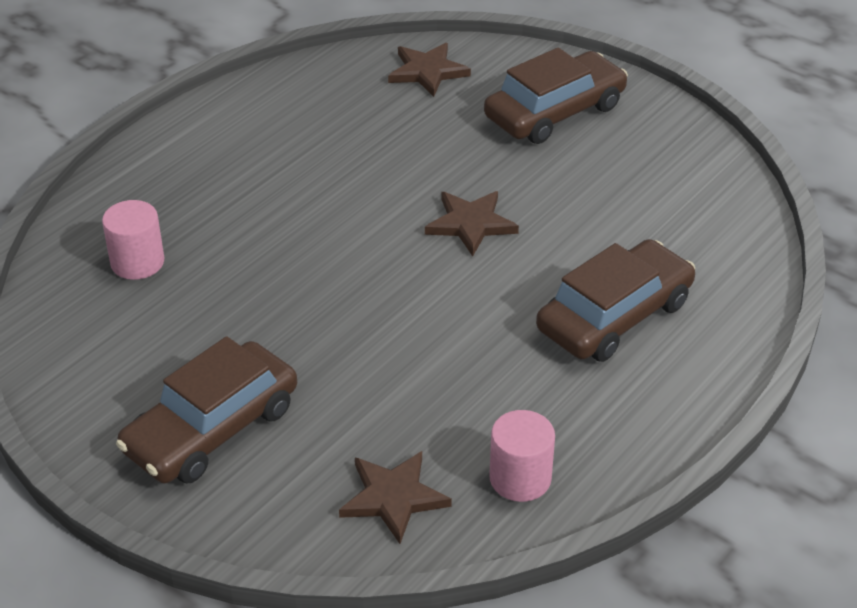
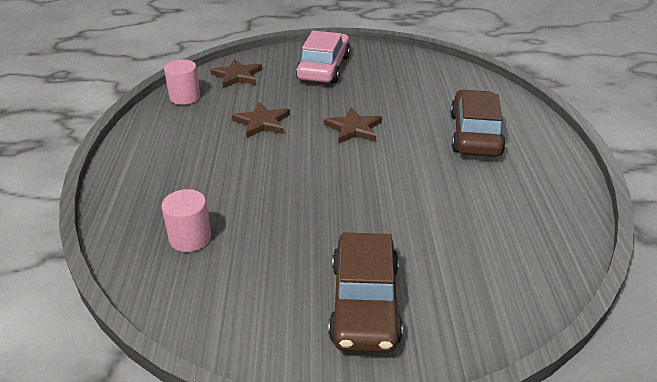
camera: 40 degrees left, 5 degrees down
(393, 497) = (509, 274): brown star -> brown star (262, 122)
(520, 478) = (548, 226): pink cylinder -> pink cylinder (185, 97)
(555, 112) = (324, 68): brown car -> pink car

